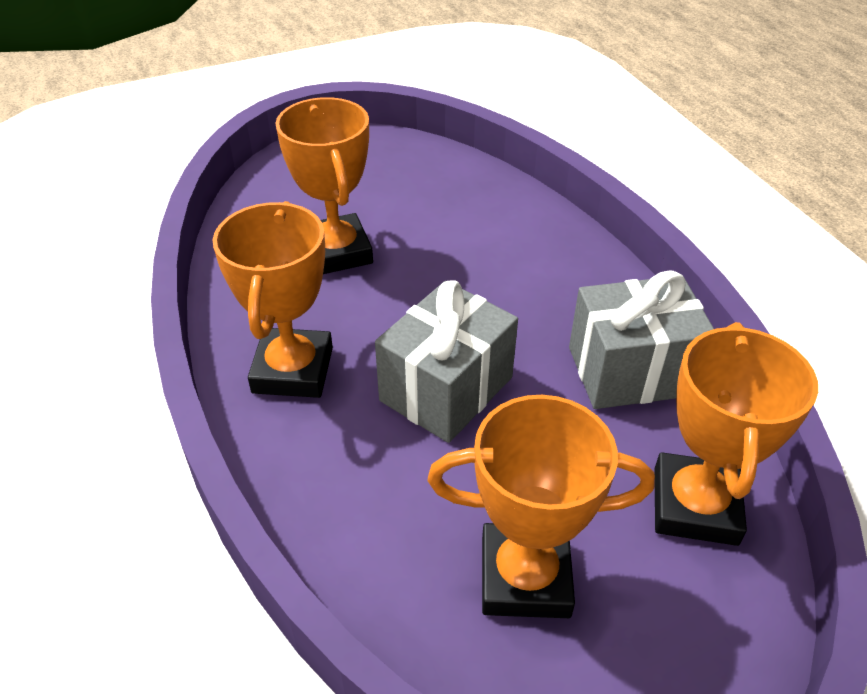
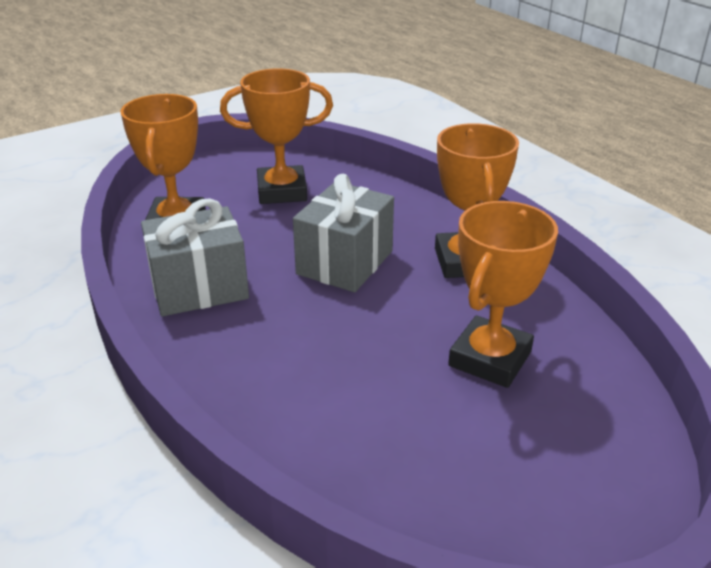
camera: 170 degrees right, 10 degrees down
(336, 252) = (490, 359): orange trophy -> orange trophy turned 60 degrees clockwise

